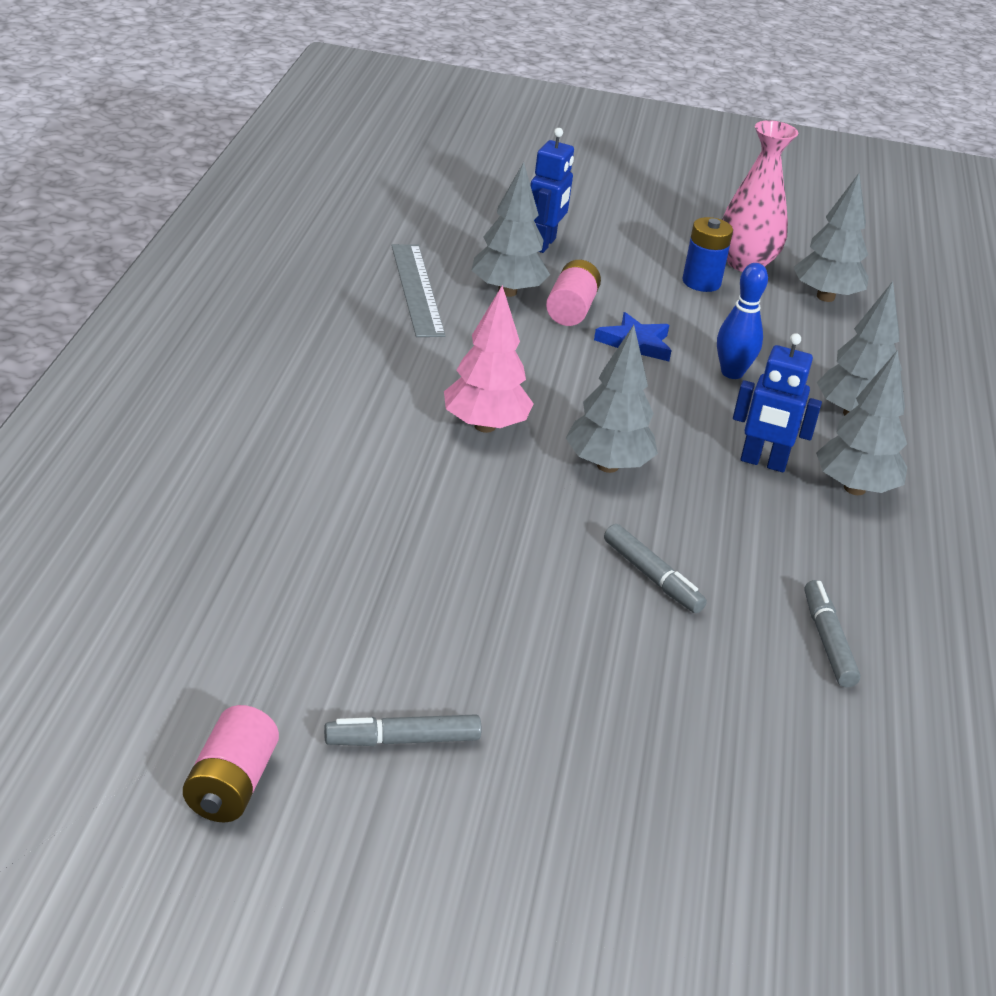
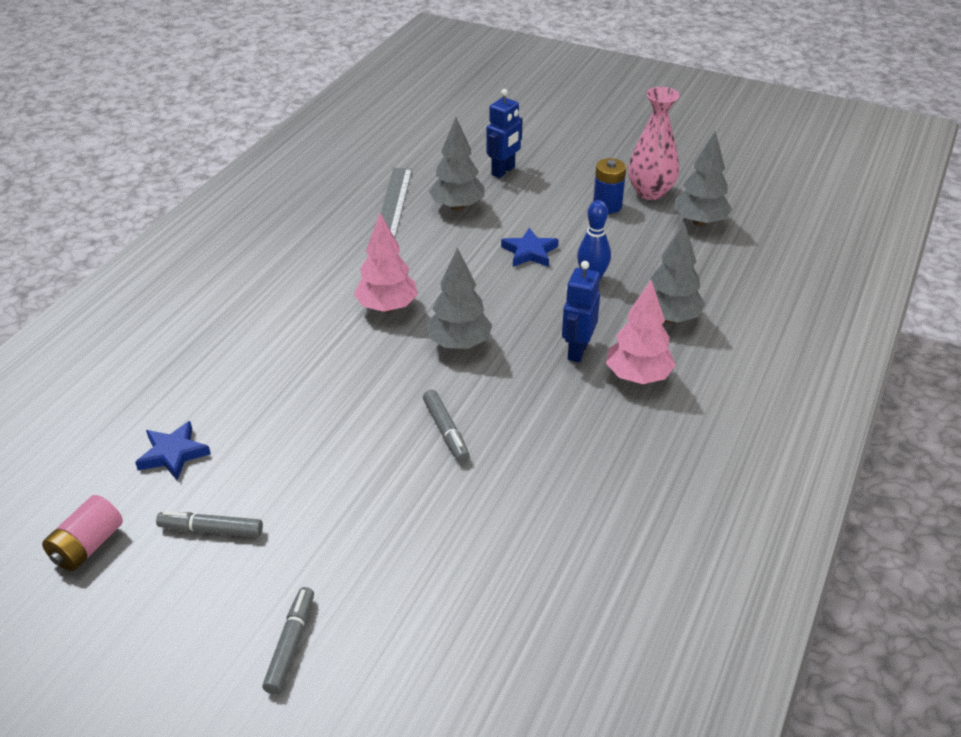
camera: 20 degrees right, 5 degrees up
(288, 645) = (173, 454): none -> blue star
(571, 309) = (496, 223): pink battery -> none
(763, 463) = (577, 351): blue robot -> blue robot turned 75 degrees clockwise
(827, 641) = (550, 494): grey marker -> grey marker (291, 644)
(854, 488) = (638, 377): grey tree -> pink tree

